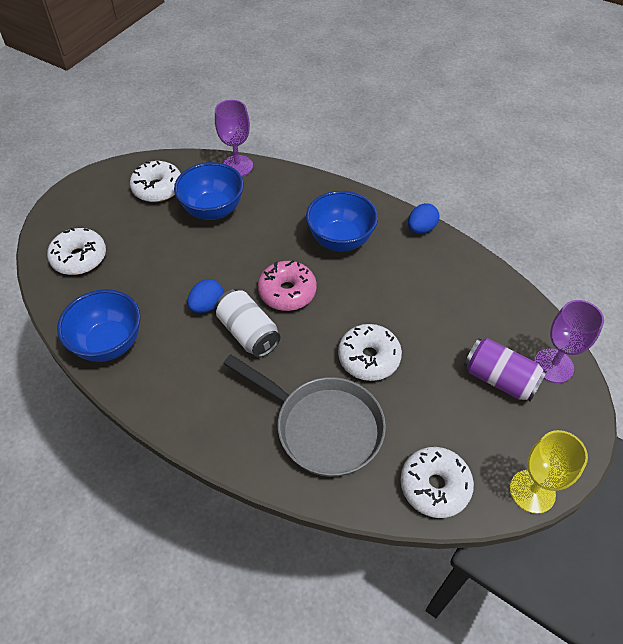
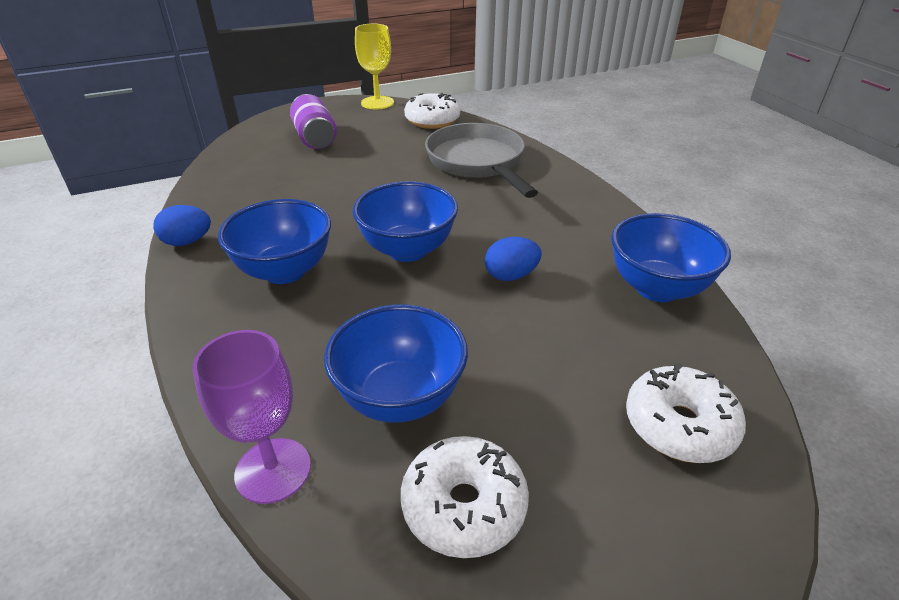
camera: 145 degrees left, 15 degrees down
(248, 333) = (484, 235): white can -> none
(287, 292) = (407, 250): pink donut -> blue bowl
(368, 358) = (393, 179): white donut -> none
(553, 365) = (268, 130): purple goblet -> none

